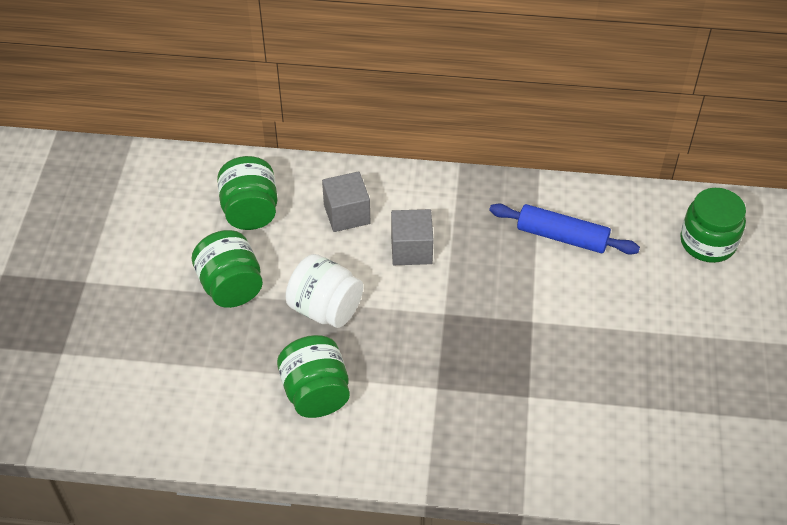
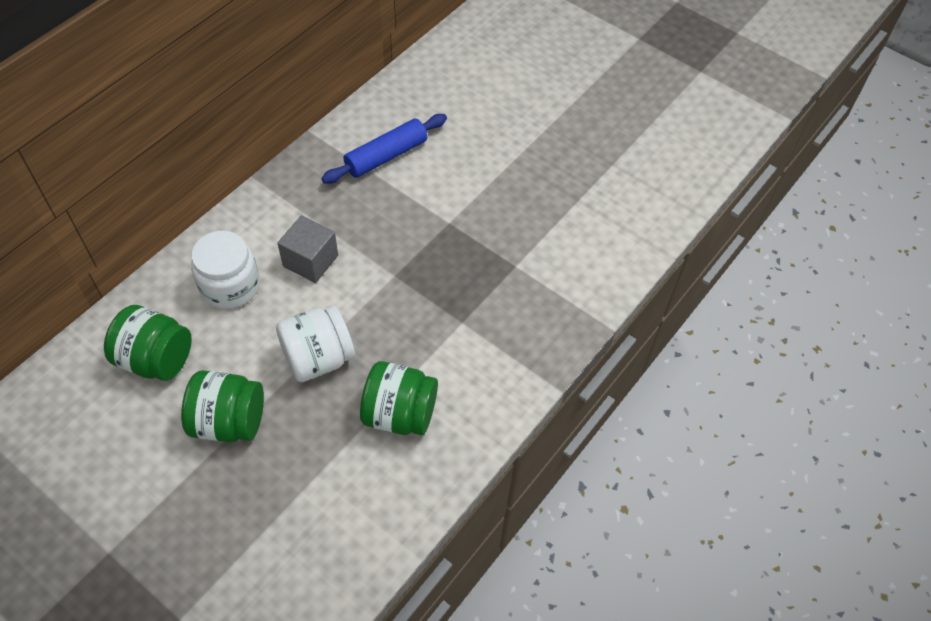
camera: 60 degrees left, 5 degrees up
(347, 214) = (230, 286): grey cube -> white jar
(708, 242) = (465, 77): green jar -> none

